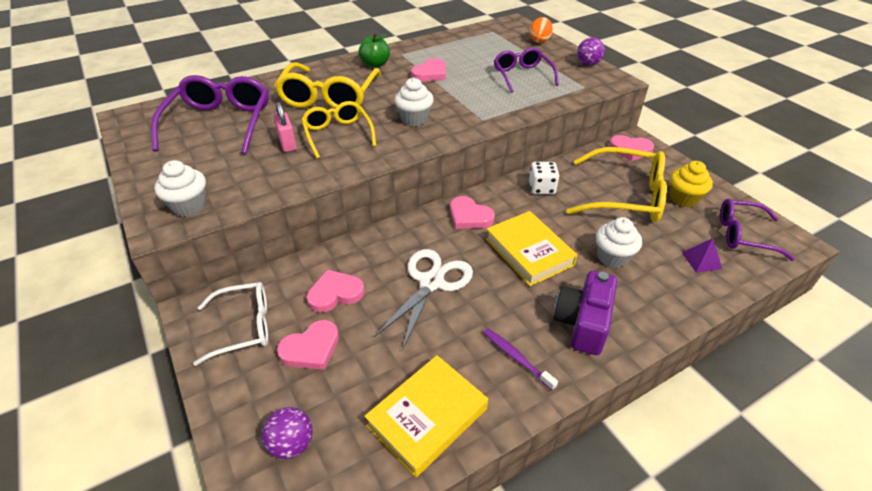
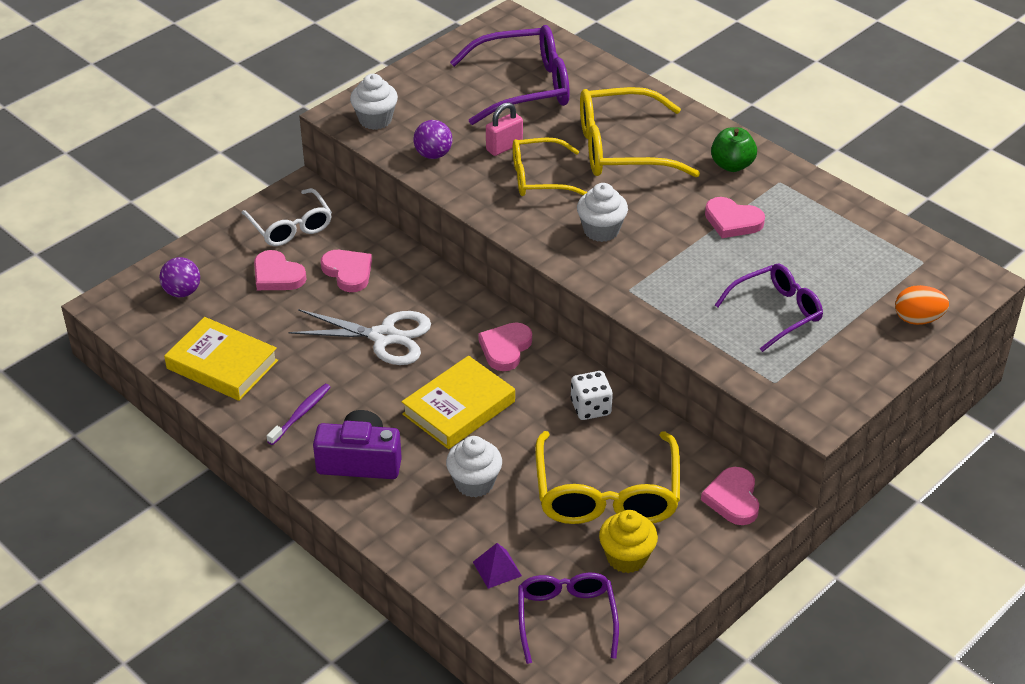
camera: 75 degrees right, 0 degrees up
(338, 134) = (539, 178): yellow glasses -> yellow glasses turned 150 degrees counterclockwise
(588, 64) = (858, 382): purple ball -> purple ball (433, 155)

